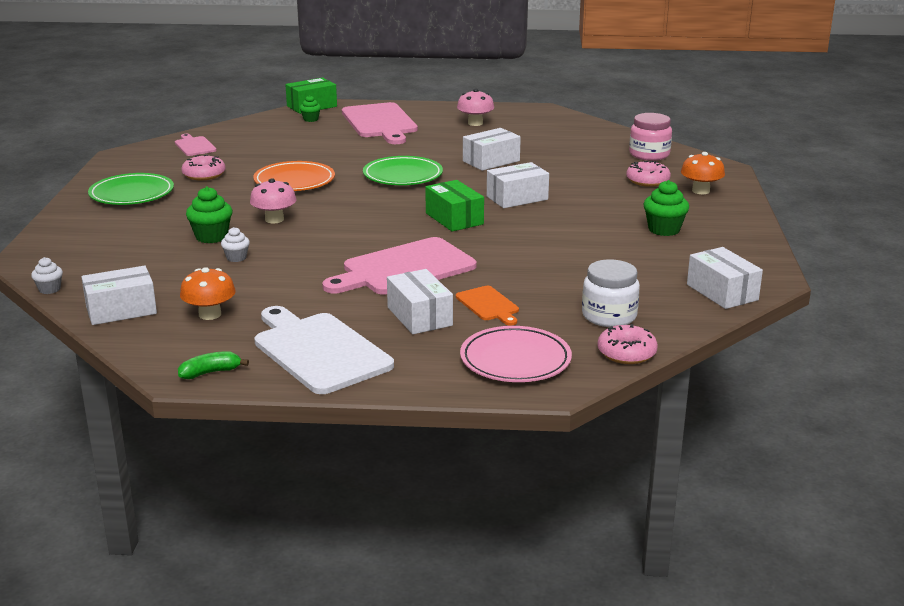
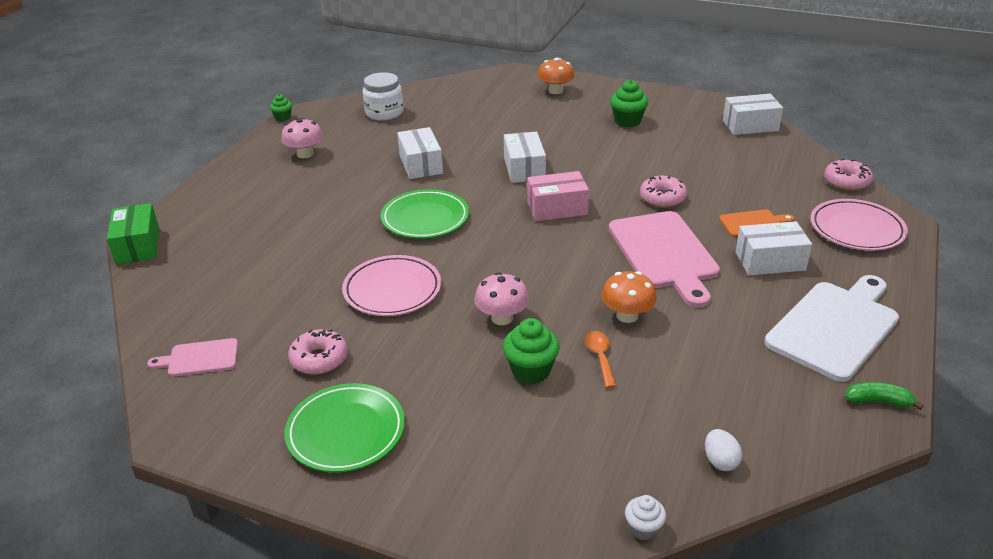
camera: 70 degrees left, 10 degrees up
(121, 310) = (720, 461): white box -> white egg
(210, 314) = (744, 390): orange mushroom -> orange mushroom (627, 315)
(210, 372) = (878, 401): green banana -> green banana turned 105 degrees clockwise
(236, 258) = (600, 357): white cupcake -> orange spoon
(294, 181) = (392, 290): orange plate -> pink plate
(310, 119) = (187, 253): green cupcake -> green cupcake (283, 117)
(318, 351) = (834, 327): white cutting board -> white cutting board turned 150 degrees clockwise
(380, 122) = (247, 207): pink cutting board -> none
(454, 218) = (557, 208): green box -> pink box
(609, 316) = (783, 176): white jar -> white jar (384, 113)
(647, 181) = (520, 105): pink donut -> pink donut (662, 198)
(649, 154) = (461, 92): pink jar -> none

